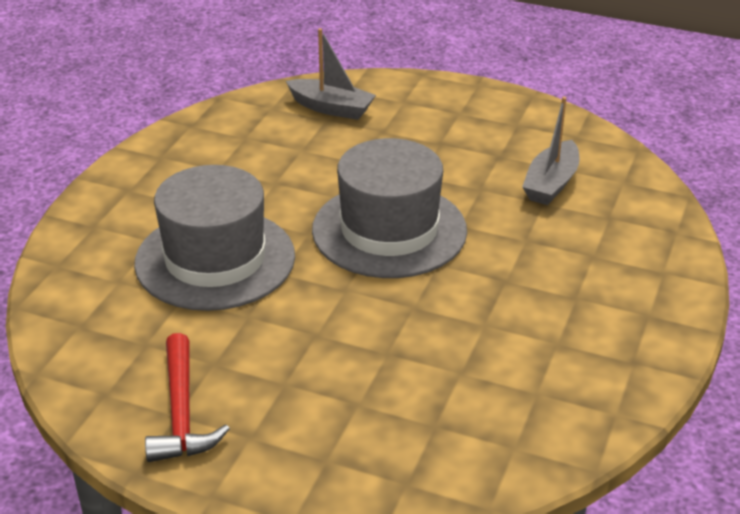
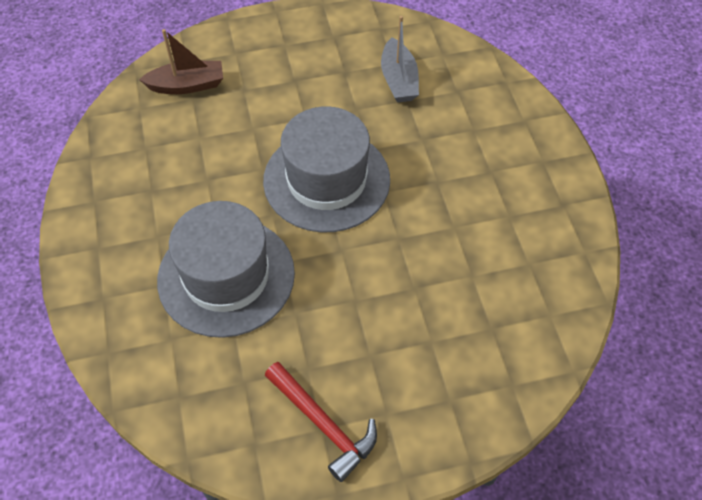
camera: 35 degrees left, 20 degrees up
(331, 108) = (187, 85): grey boat -> brown boat

